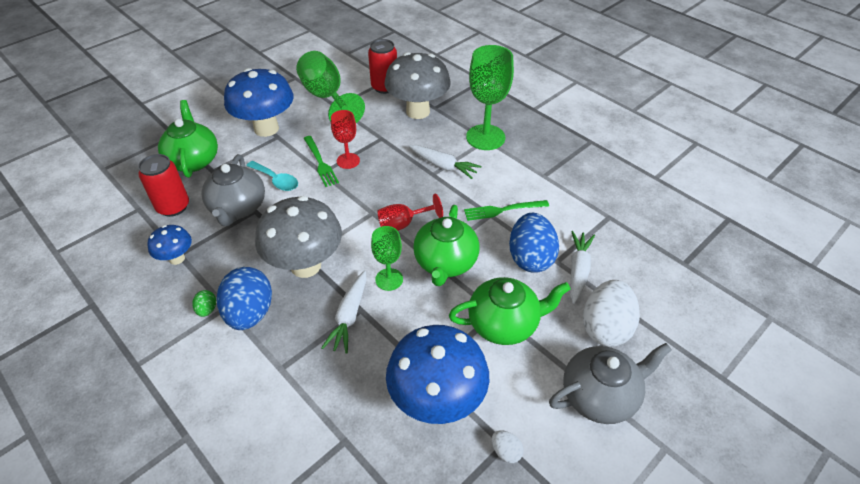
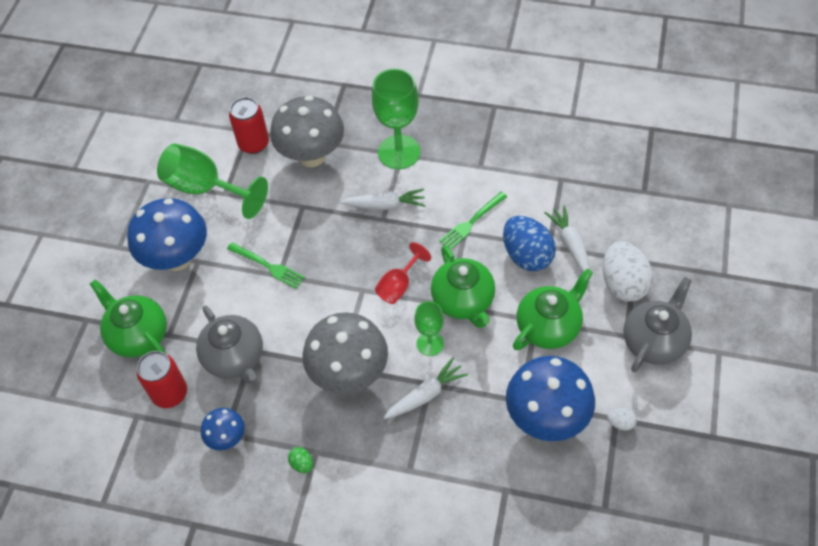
camera: 30 degrees left, 10 degrees up
(250, 313) = (342, 444): blue egg -> none
(276, 180) = (243, 309): turquoise spoon -> none
(348, 161) = (292, 249): red goblet -> none
(349, 316) = (425, 395): white carrot -> white carrot turned 105 degrees counterclockwise

